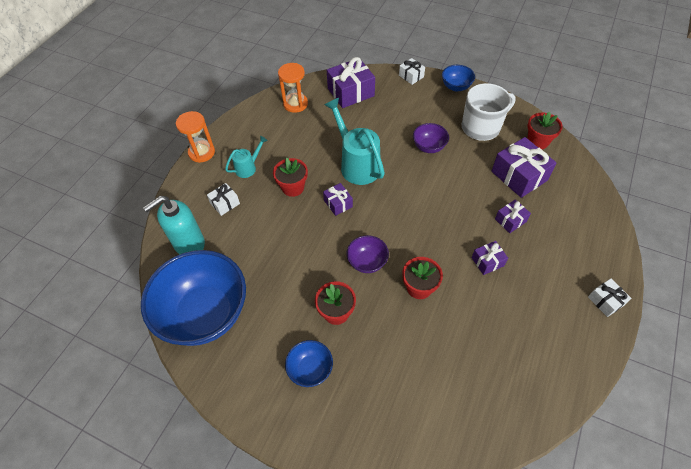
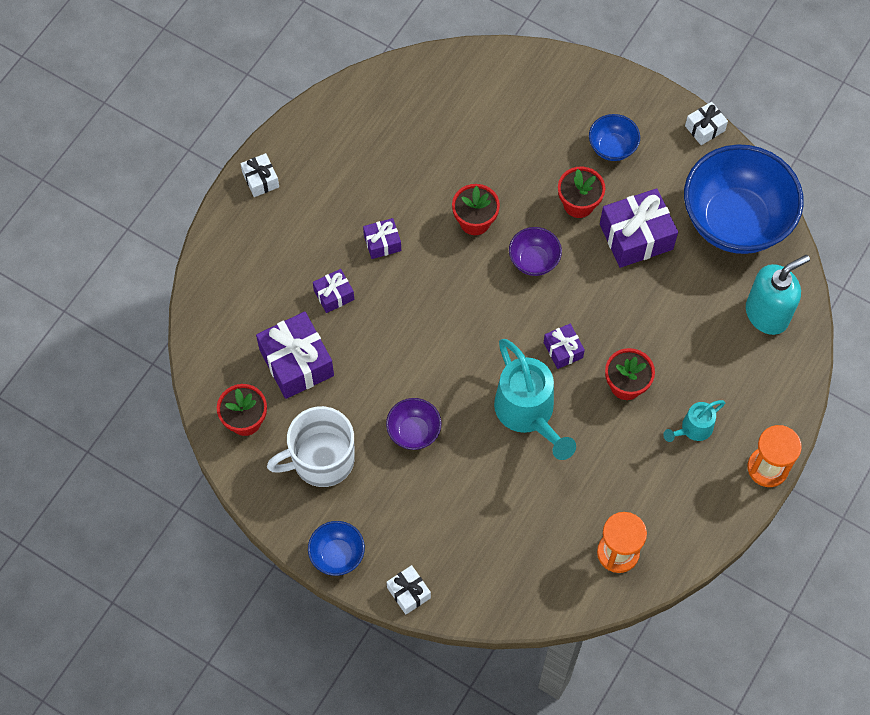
camera: 175 degrees left, 10 degrees up
(225, 203) = (723, 370): white gift -> white gift (704, 128)
(351, 92) = (520, 567): purple gift -> purple gift (636, 237)

